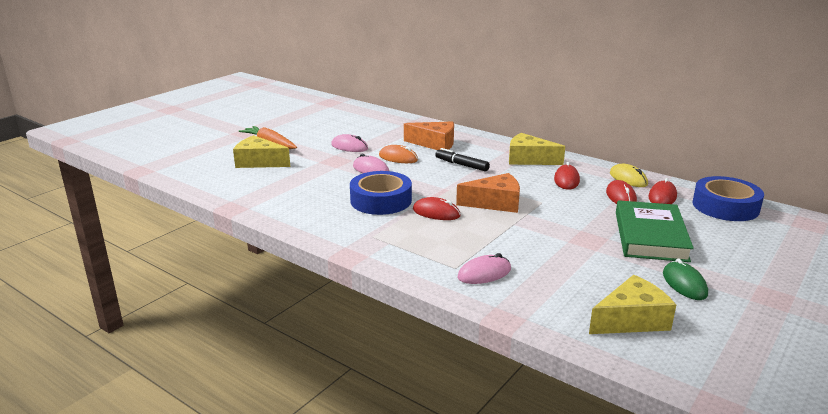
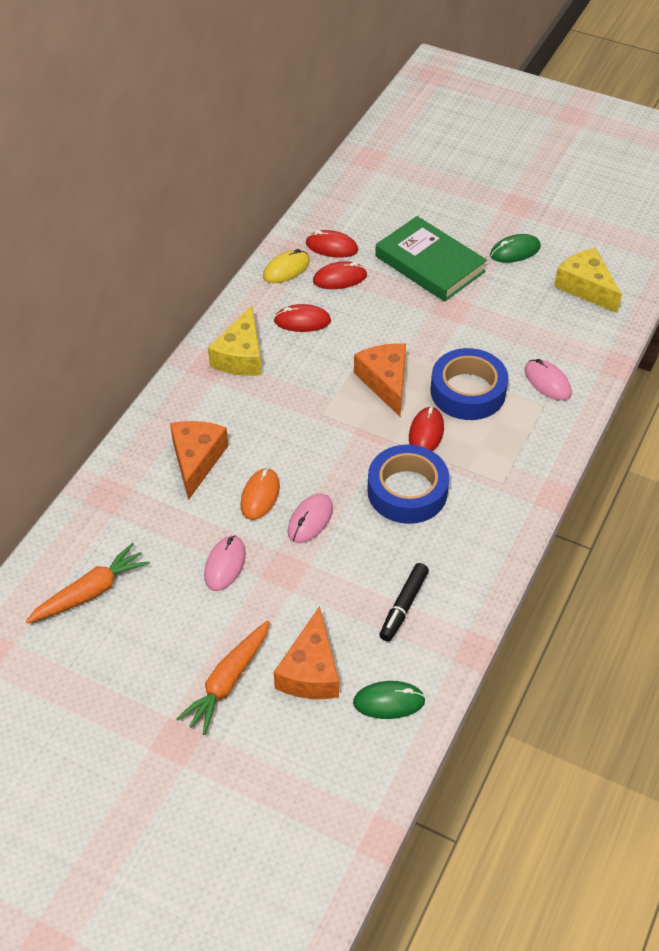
camera: 100 degrees left, 25 degrees up
(219, 180) = (389, 702): none -> green mouse
(259, 162) = (310, 671): yellow cheese -> orange cheese
(350, 119) = (90, 592): none -> orange carrot
(461, 165) = (273, 422): black marker -> black marker (403, 606)
(650, 236) = (430, 264): green book -> green book turned 45 degrees clockwise
(725, 206) = (344, 205): blue tape -> blue tape (468, 391)

